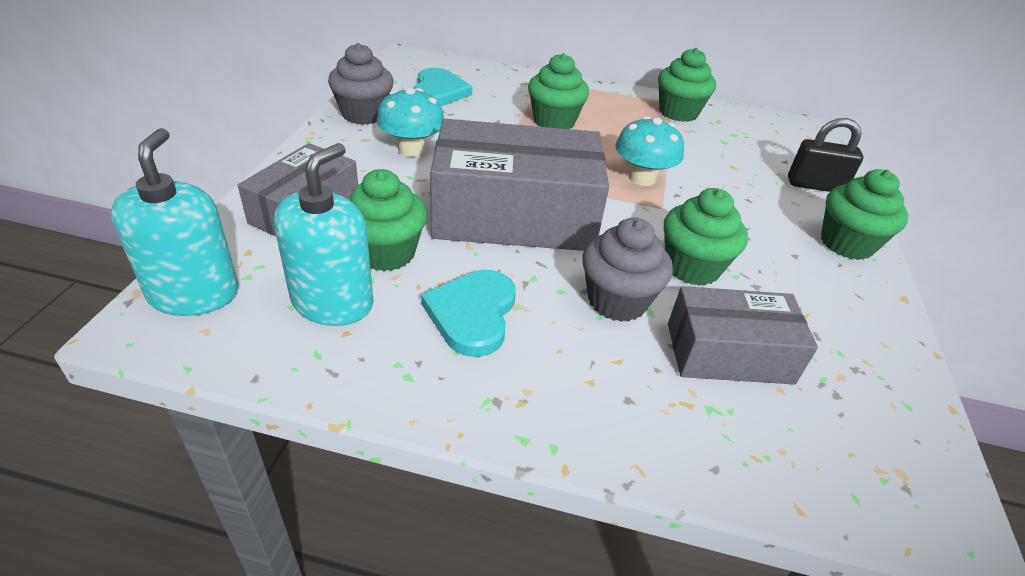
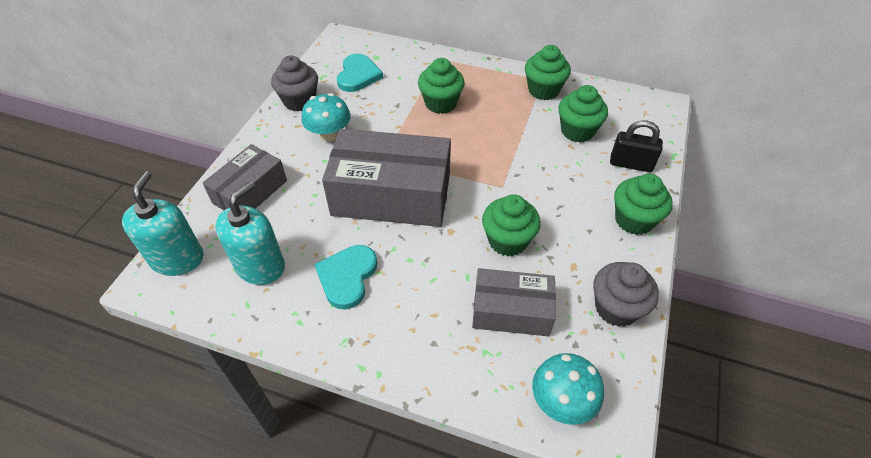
camera: 10 degrees right, 10 degrees up
(386, 253) = (299, 227): green cupcake -> green cupcake (577, 131)
(617, 301) = (446, 268): grey cupcake -> grey cupcake (616, 308)
(642, 178) = (494, 159): turquoise mushroom -> turquoise mushroom (561, 401)

